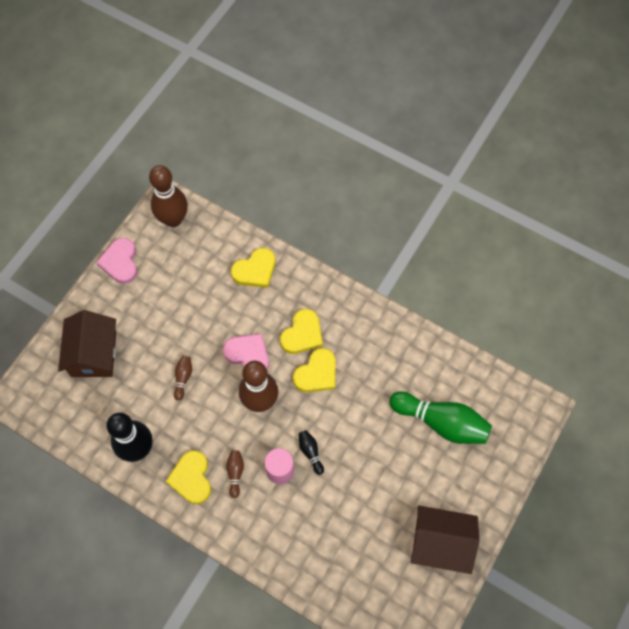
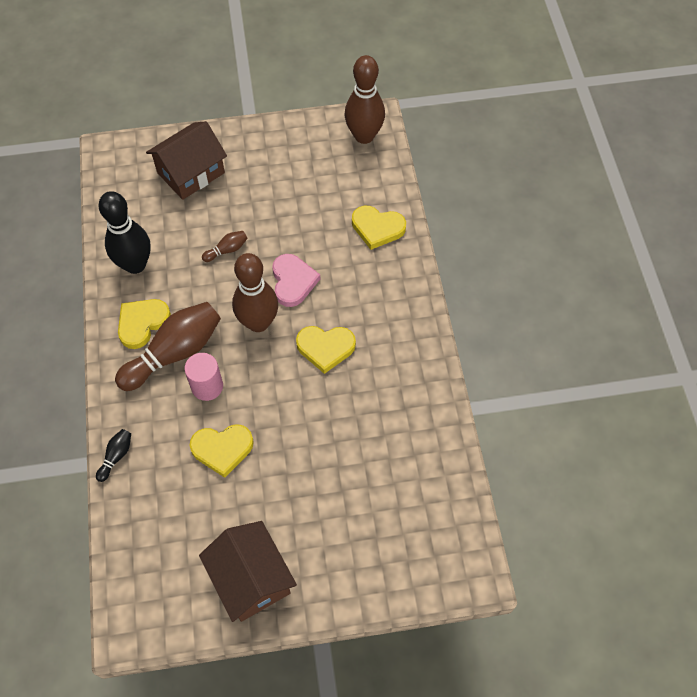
camera: 50 degrees right, 5 degrees down
(120, 262) = (288, 130): pink heart -> none
(235, 473) = (175, 353): brown bowling pin -> brown bowling pin, size x2.27
(302, 334) = (352, 309): yellow heart -> yellow heart (222, 449)
(310, 452) = (245, 398): black bowling pin -> black bowling pin (116, 456)
(441, 422) = (374, 490): green bowling pin -> none

